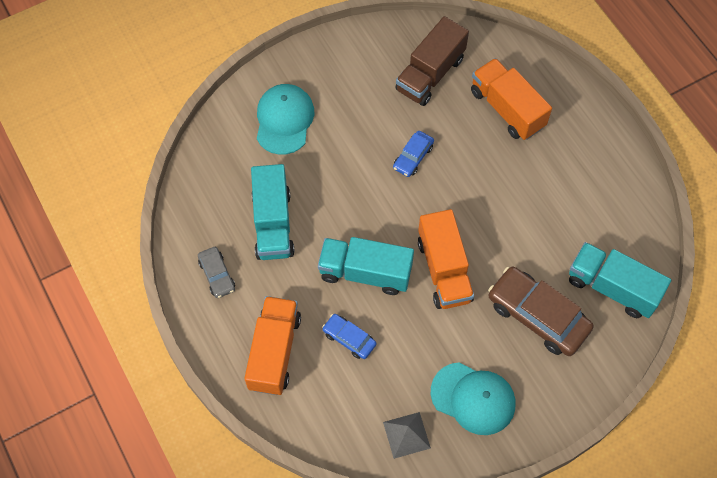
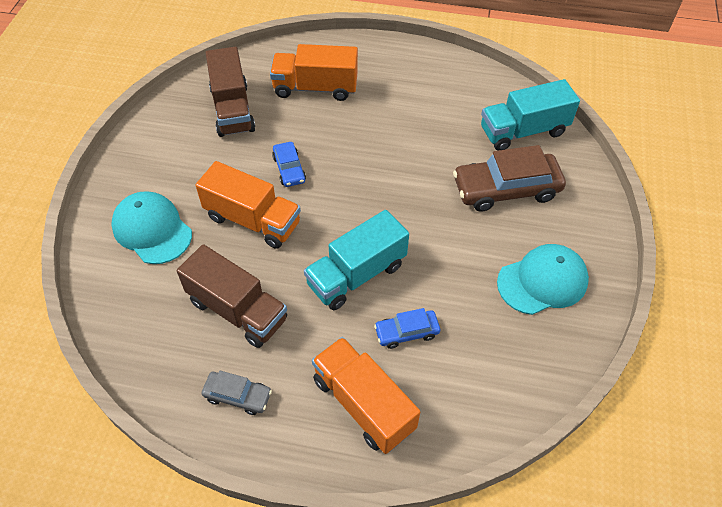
camera: 50 degrees left, 10 degrees down
(273, 223) = (237, 310): turquoise truck -> brown truck
(406, 435) = (537, 355): grey pyramid -> none
(444, 270) = (409, 219): orange truck -> orange truck (253, 220)

